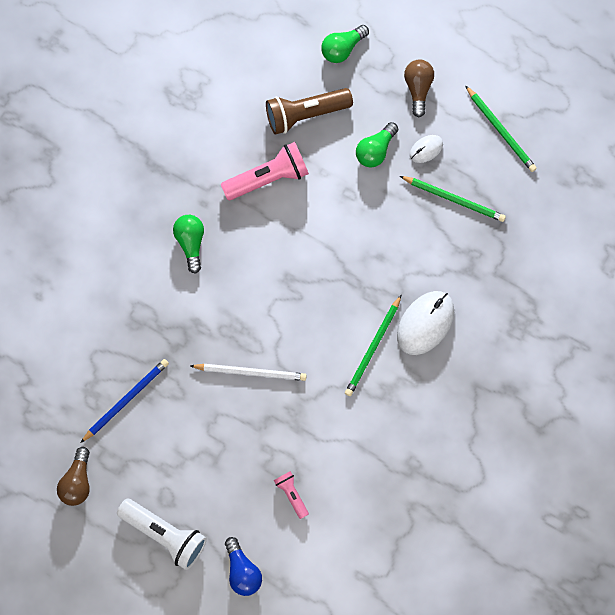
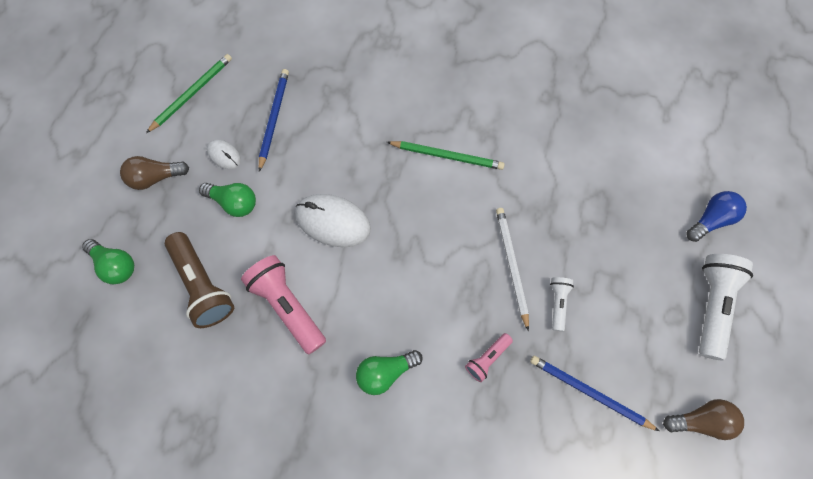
camera: 105 degrees left, 5 degrees down
(206, 400) = (557, 303): none -> white flashlight
(291, 494) = (618, 194): pink flashlight -> pink flashlight (487, 358)
(425, 323) = (408, 116): white mouse -> white mouse (333, 221)
(454, 199) = (274, 118): green pencil -> blue pencil

